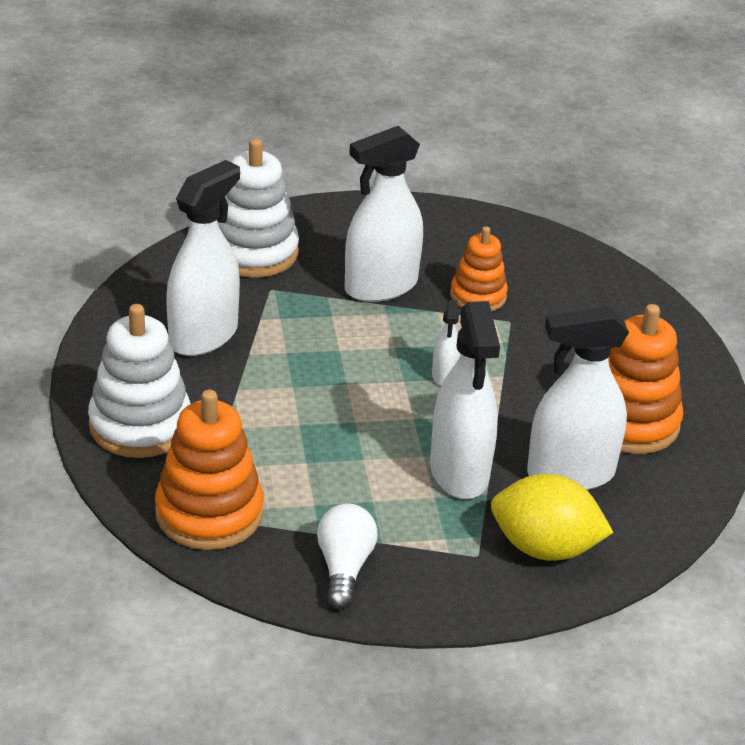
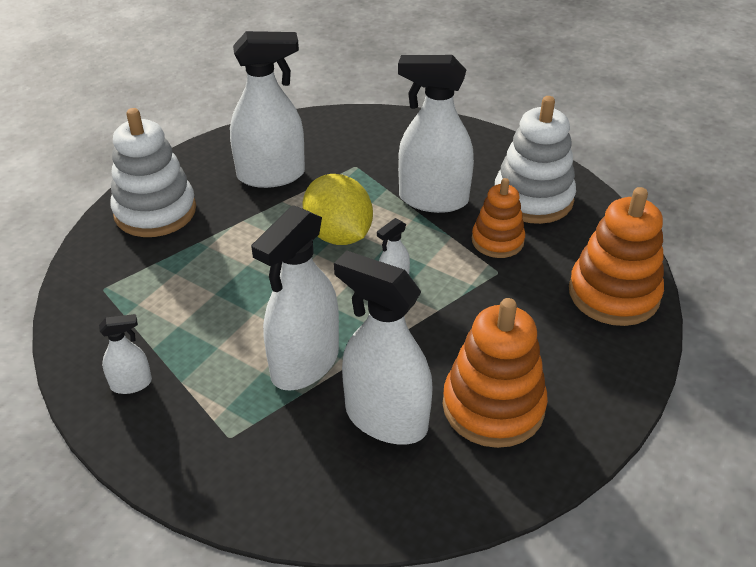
camera: 45 degrees right, 5 degrees up
(209, 513) = (110, 291): orange stacking toy -> orange stacking toy (613, 294)
(253, 252) = (378, 137): white stacking toy -> white stacking toy (533, 198)
(344, 568) = (131, 384): white light bulb -> white spray bottle
(544, 548) = (284, 466): yellow lemon -> yellow lemon (338, 235)

